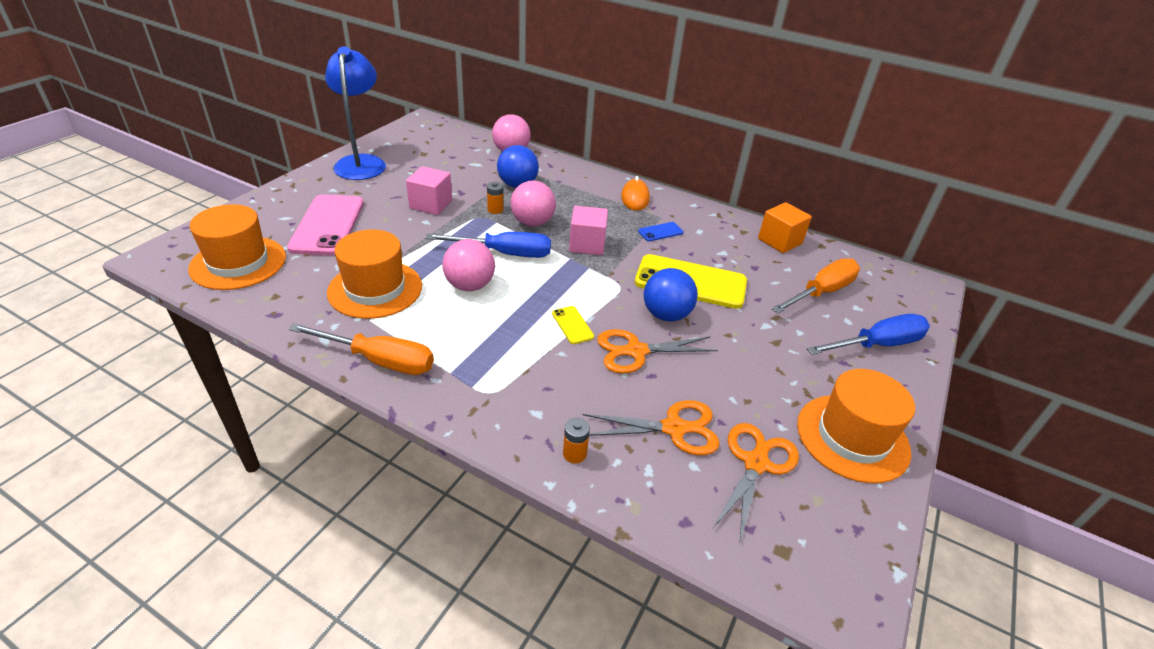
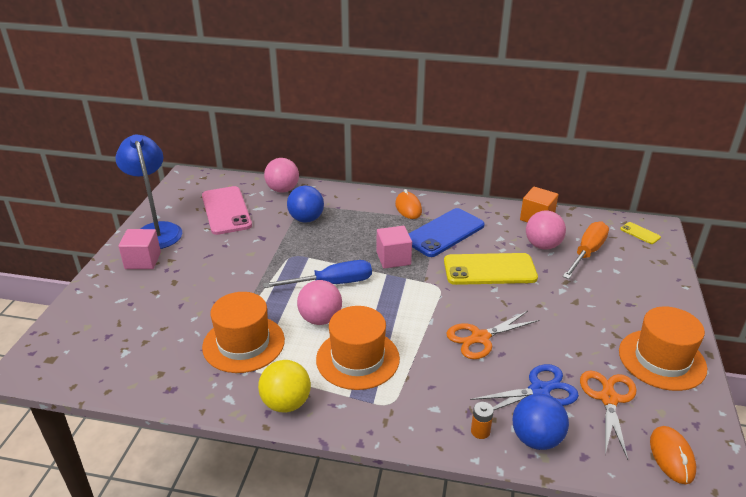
camera: 15 degrees left, 5 degrees down
(238, 263) = (106, 352): orange hat -> orange hat (357, 359)
(328, 225) = (164, 297): pink phone -> pink phone (226, 210)
(379, 360) = (286, 403): orange screwdriver -> yellow ball
(431, 204) = (243, 255): pink cube -> pink cube (143, 261)
(495, 210) = (301, 246): orange battery -> none
(532, 222) = (338, 250): pink ball -> pink ball (542, 245)
(572, 325) = (421, 330): yellow phone -> yellow phone (640, 233)
(660, 232) = (444, 233): blue phone -> blue phone, size x2.27
(666, 315) = (486, 302): blue ball -> blue ball (536, 439)
(673, 428) = (539, 390): orange scissors -> blue scissors
(802, 558) = (671, 456): none -> orange mouse
(877, 345) = (644, 284): blue screwdriver -> none

